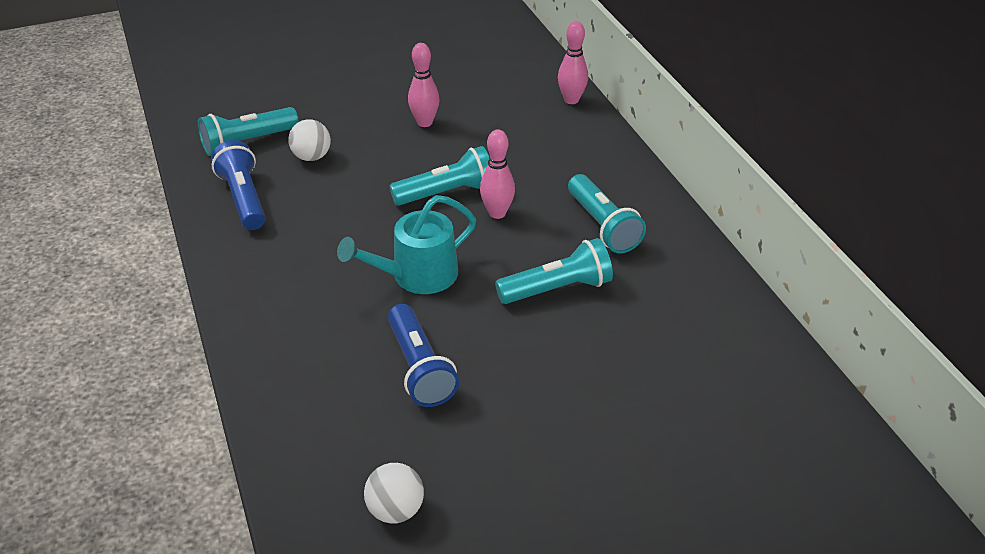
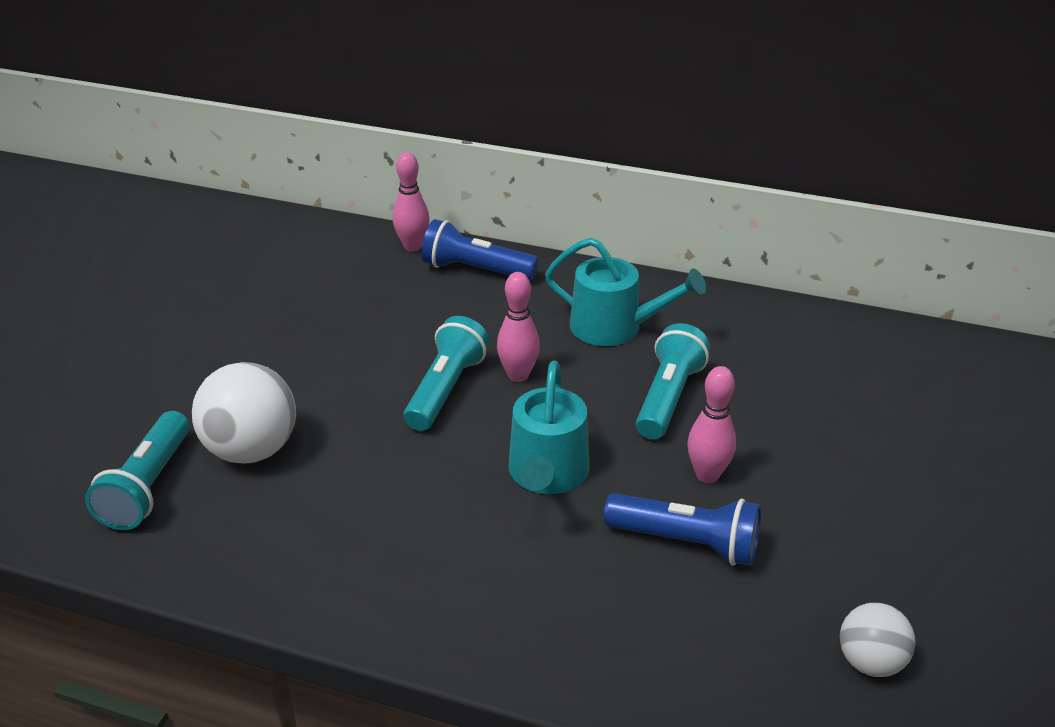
camera: 50 degrees left, 5 degrees down
(244, 198) = (249, 540): blue flashlight -> blue flashlight (475, 270)
(312, 157) = (252, 450): white ball -> white ball, size x1.70
(424, 122) = (313, 345): pink bowling pin -> pink bowling pin (707, 475)
(602, 226) = (614, 327): turquoise flashlight -> turquoise watering can

